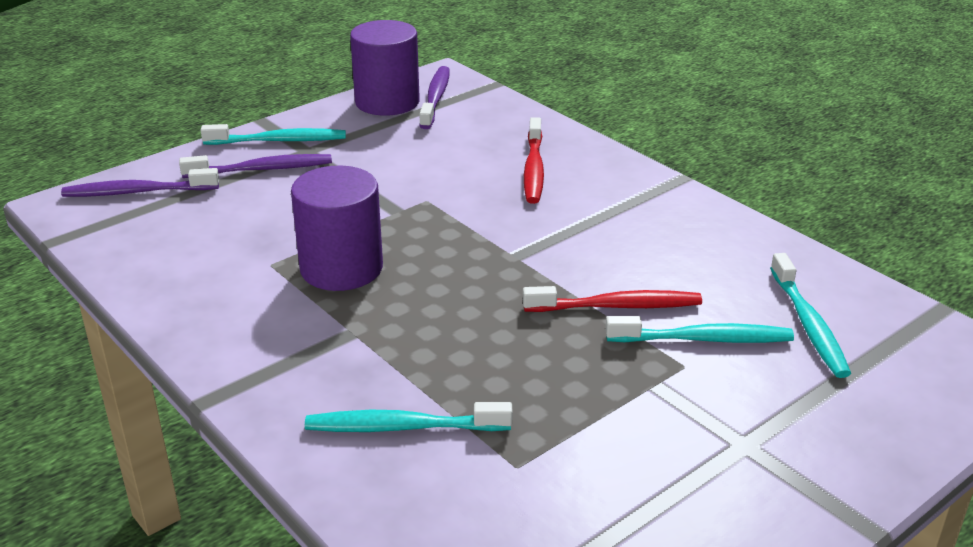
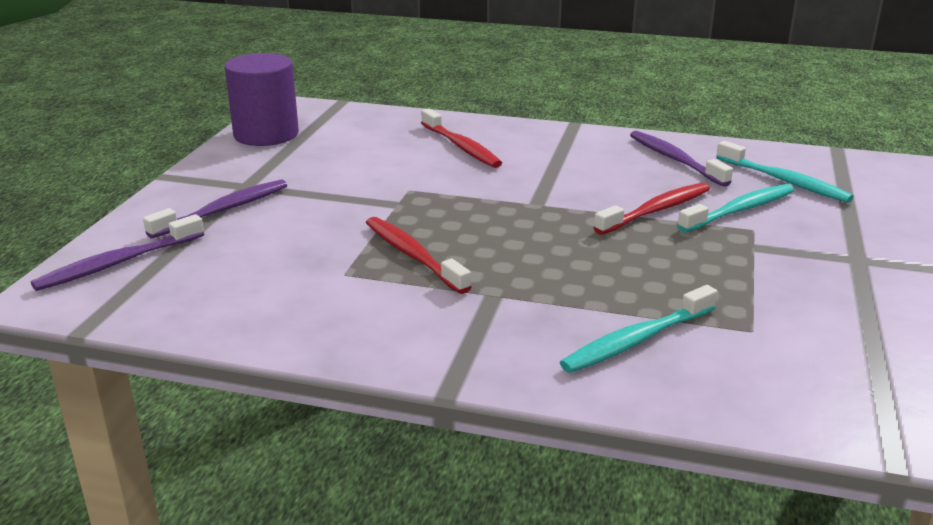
camera: 35 degrees left, 5 degrees down
(279, 141) = (206, 186): turquoise toothbrush -> none
(341, 268) = (413, 255): purple cylinder -> red toothbrush
(435, 98) = (305, 122): purple toothbrush -> purple toothbrush (675, 159)

